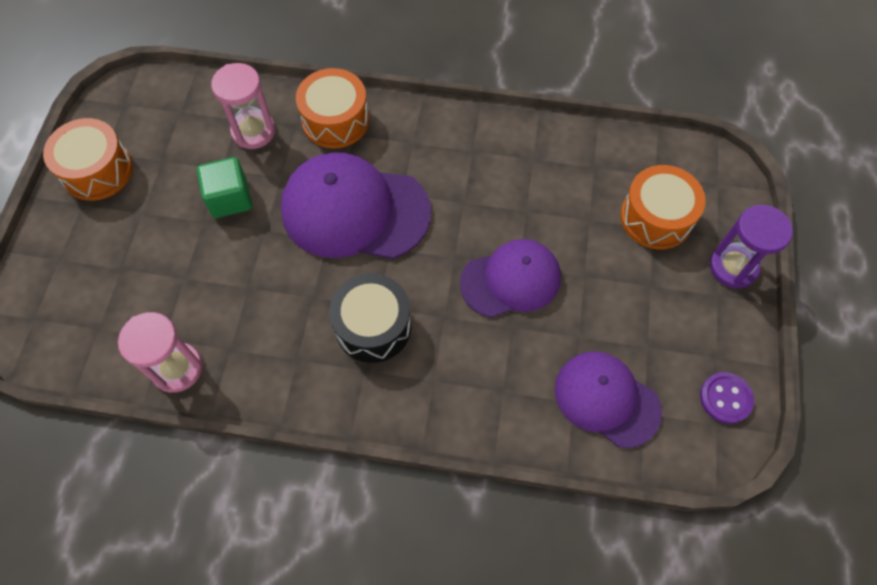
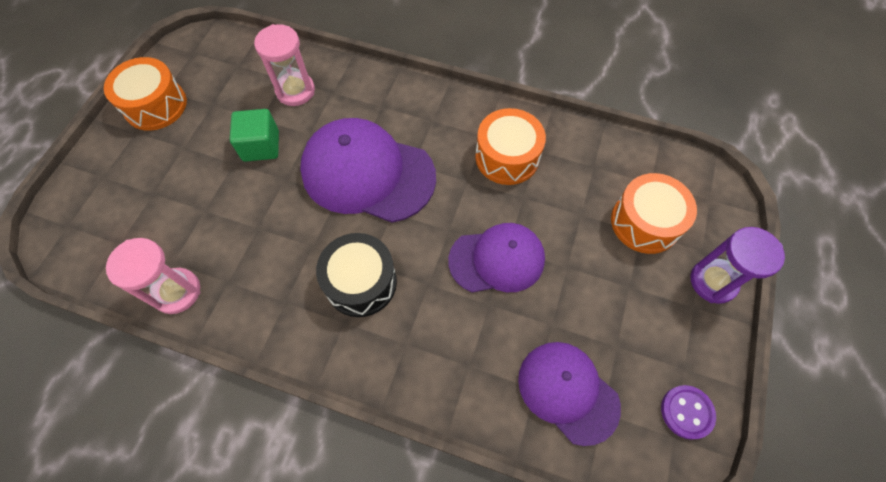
camera: 10 degrees right, 0 degrees up
(335, 120) = (368, 91): orange drum -> orange drum (507, 157)

